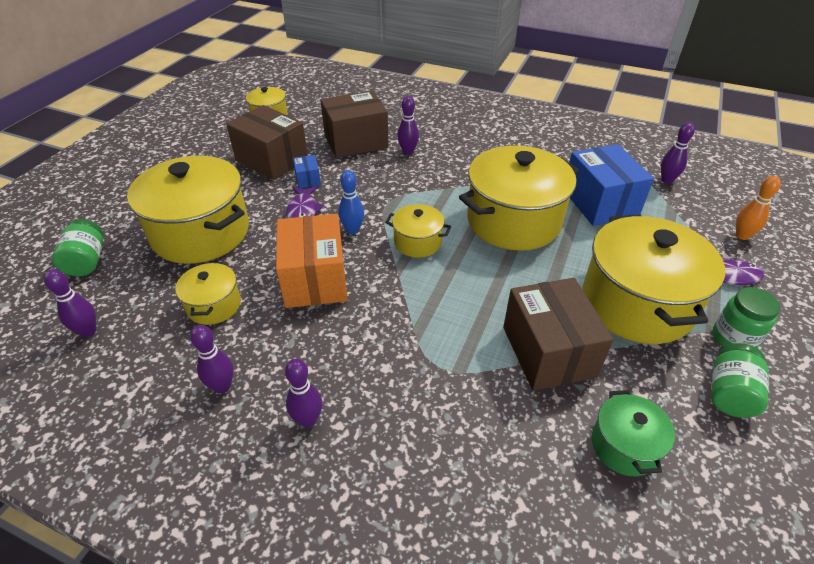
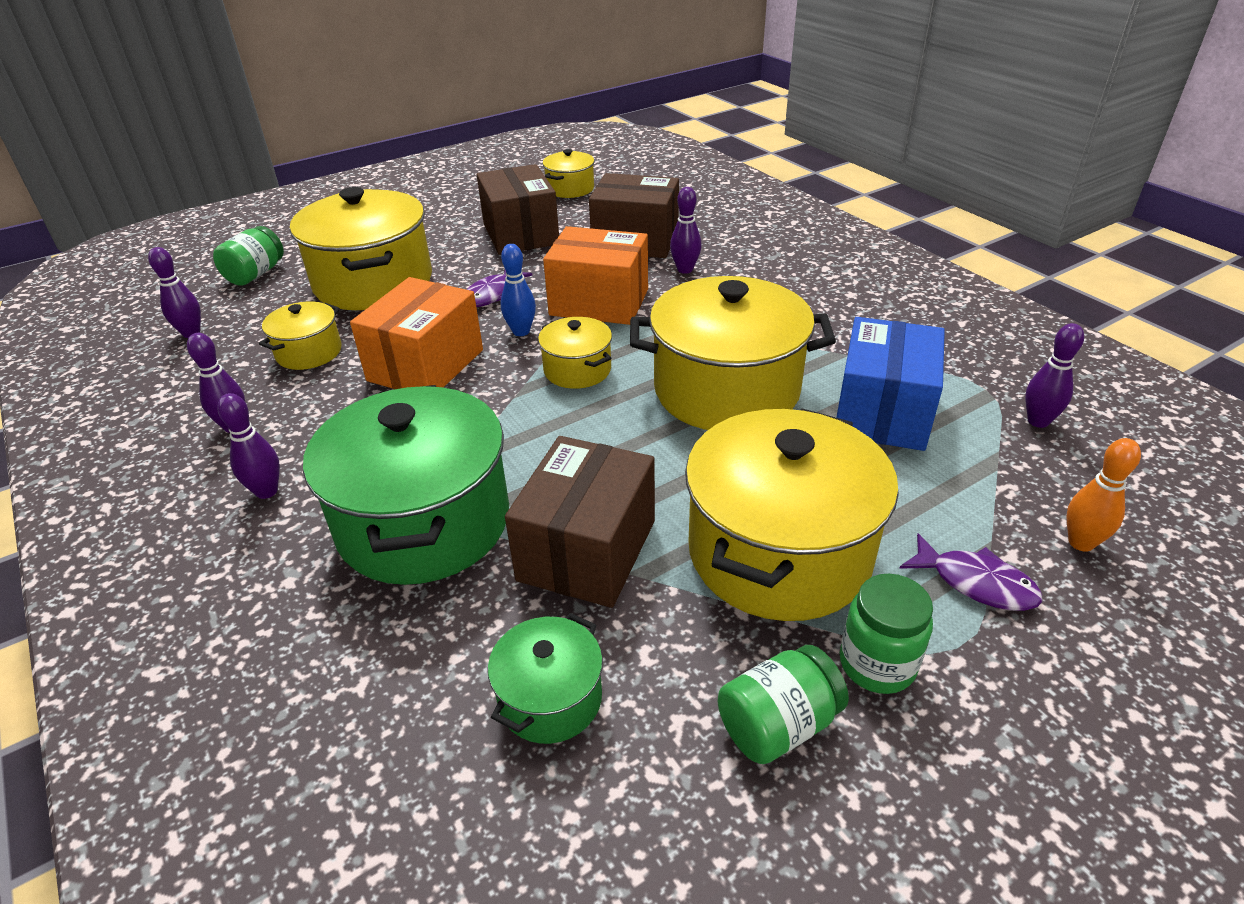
camera: 35 degrees right, 5 degrees down
(308, 179) = (534, 265): blue box -> none
(380, 191) = (599, 302): none -> orange box
(439, 384) = (424, 522): none -> green pot

